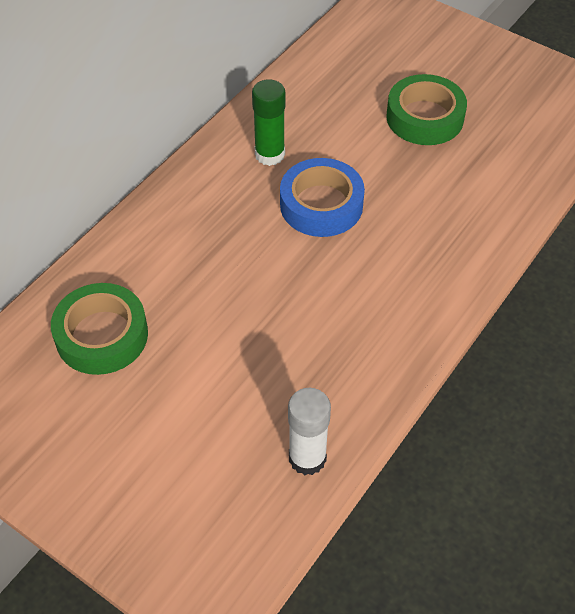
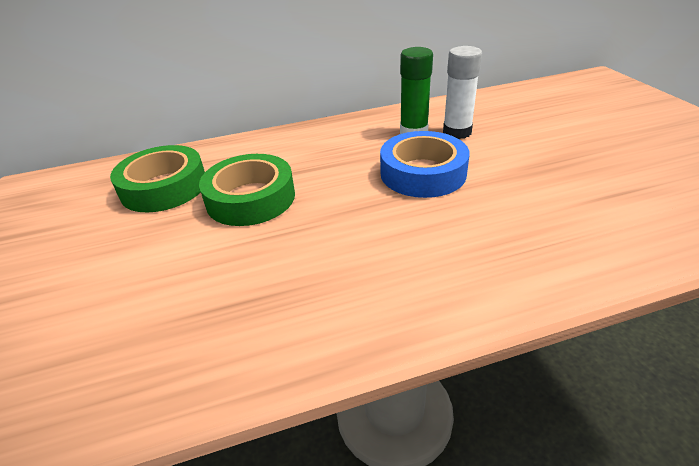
camera: 40 degrees right, 15 degrees down
(307, 458) = (170, 368): white glue stick -> white glue stick (457, 132)
(424, 117) = (583, 149): green tape -> green tape (250, 198)

